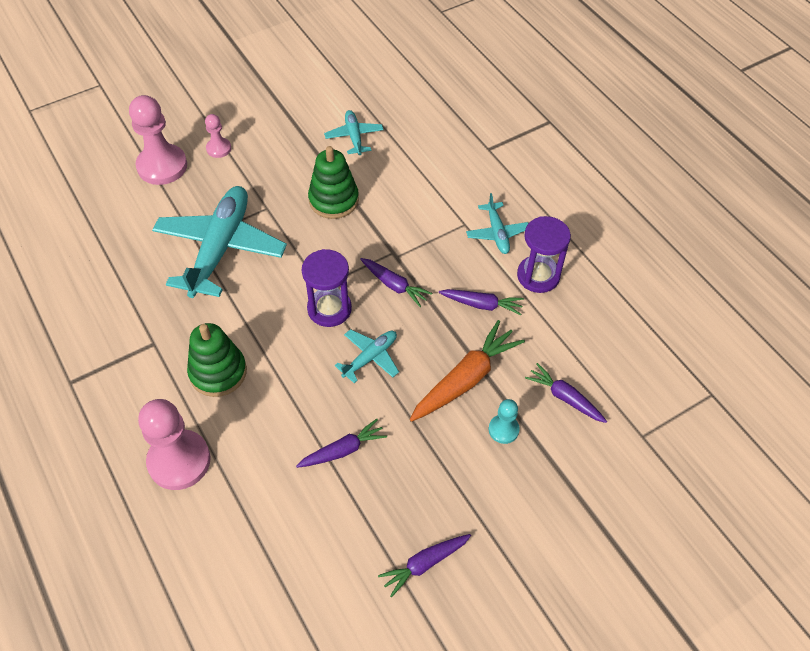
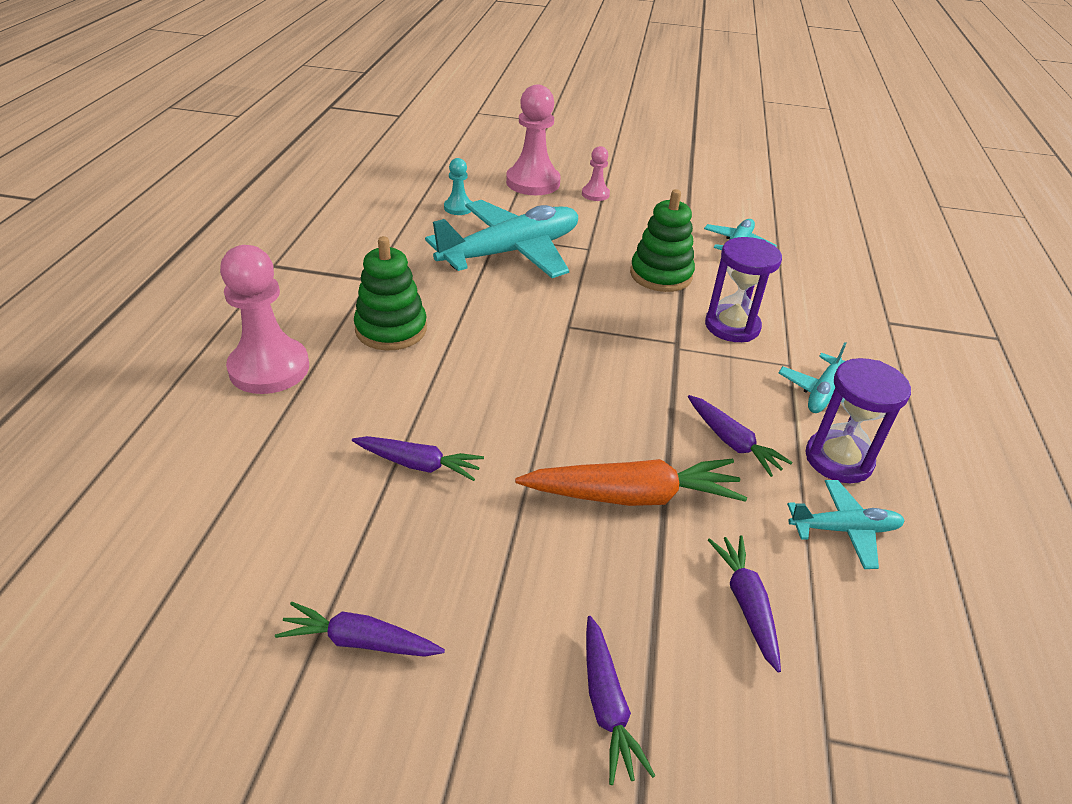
camera: 40 degrees right, 15 degrees down
(329, 309) = (554, 347): purple hourglass -> purple hourglass (732, 326)
(370, 357) = (547, 408): turquoise plane -> turquoise plane (844, 529)
(394, 285) = (646, 368): purple carrot -> purple carrot (607, 705)
(503, 429) = (623, 578): turquoise pawn -> turquoise pawn (458, 208)

